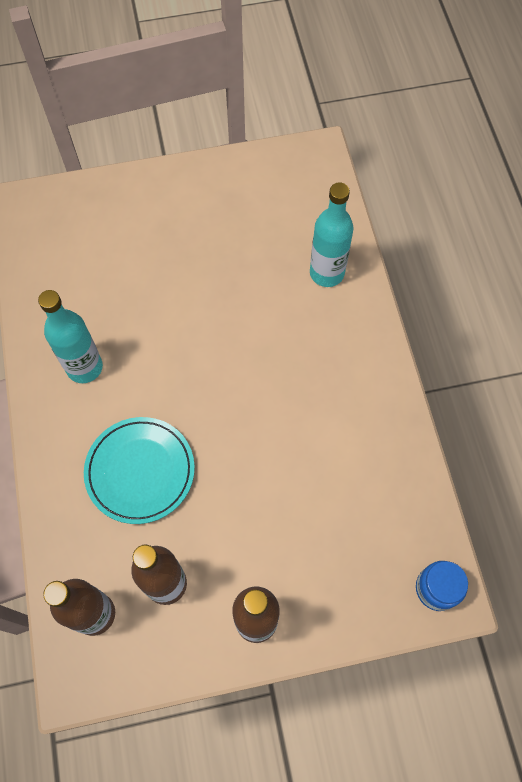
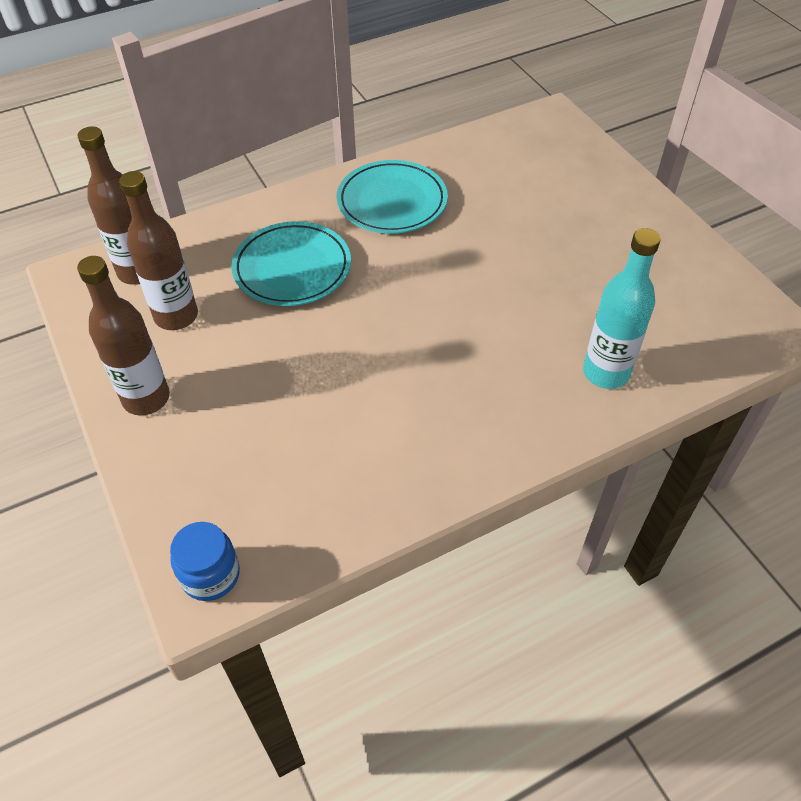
camera: 75 degrees right, 15 degrees down
(84, 367) = (392, 202): turquoise bottle -> turquoise plate

